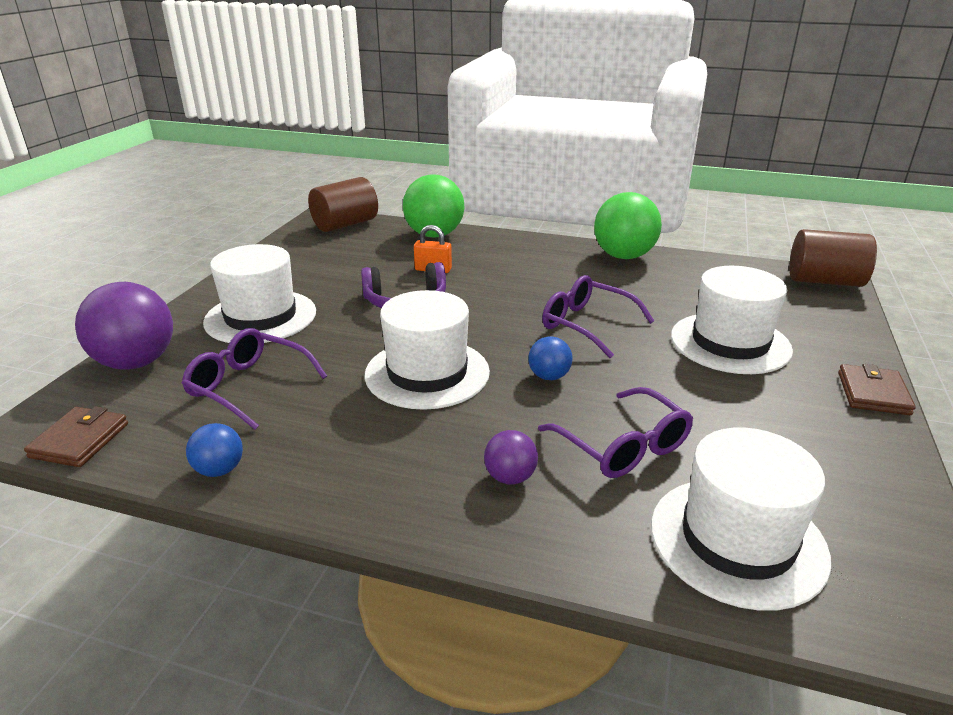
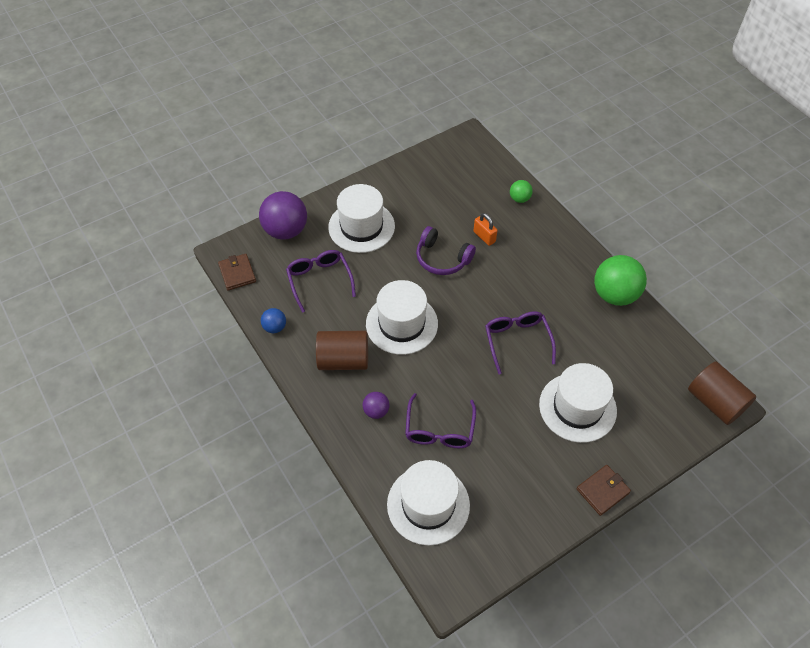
camera: 40 degrees right, 25 degrees up
(80, 440) = (237, 273): brown wallet -> brown wallet turned 75 degrees counterclockwise
(345, 224) = (476, 154): brown cylinder -> brown cylinder (343, 360)
(434, 235) = (519, 199): green ball -> green ball, size x0.49
(549, 376) = (455, 365): blue ball -> none

